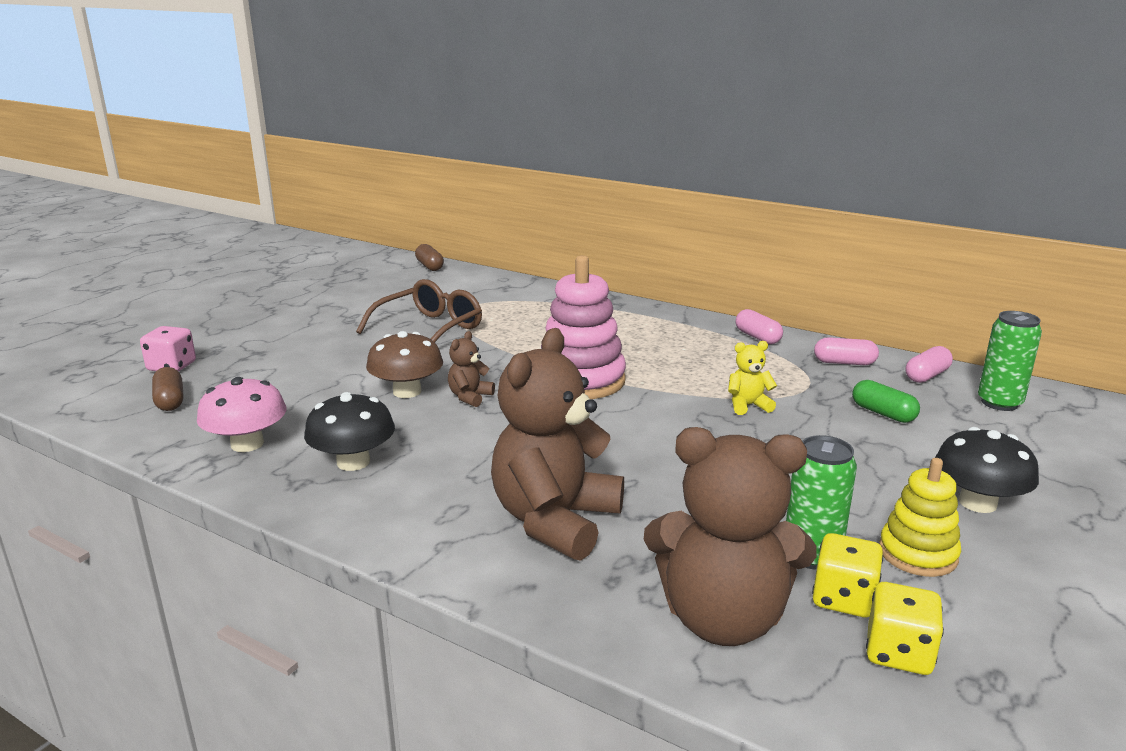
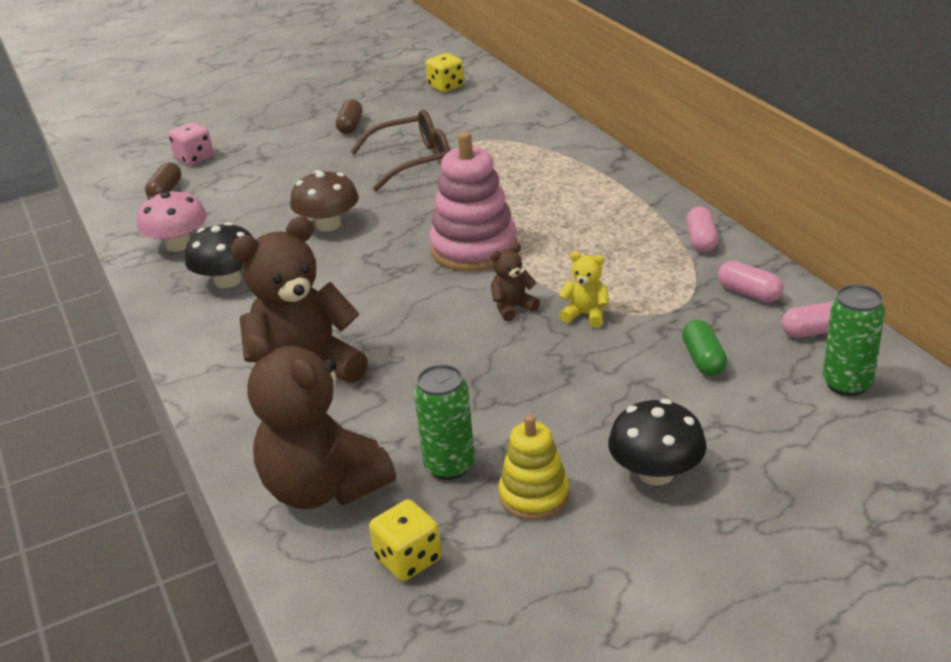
camera: 35 degrees right, 10 degrees up
(429, 266) = (492, 84): brown capsule -> brown capsule (350, 126)
(470, 397) = (368, 243): brown teddy bear -> brown teddy bear (512, 307)
(843, 599) = (425, 507): yellow dice -> yellow dice (446, 86)

